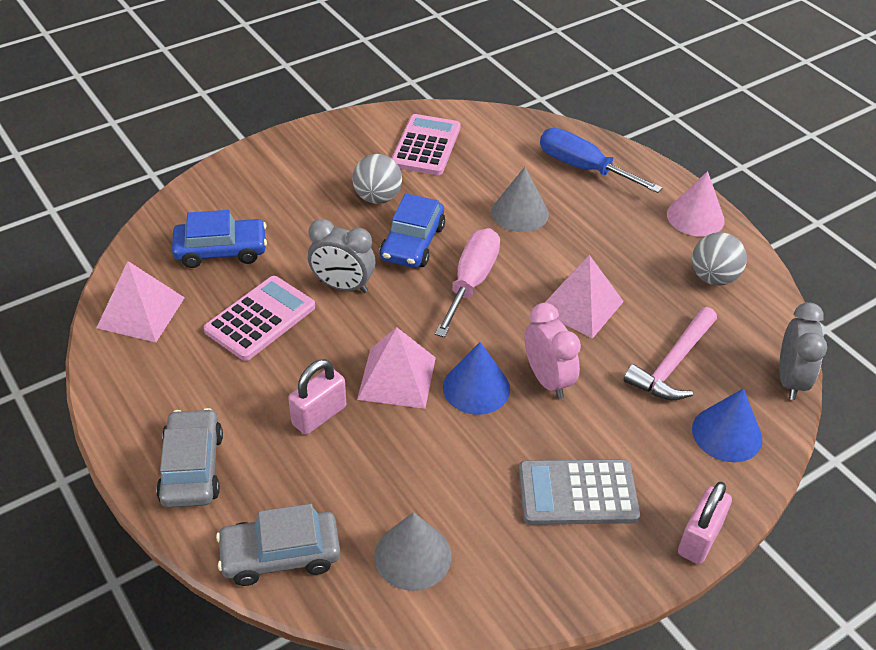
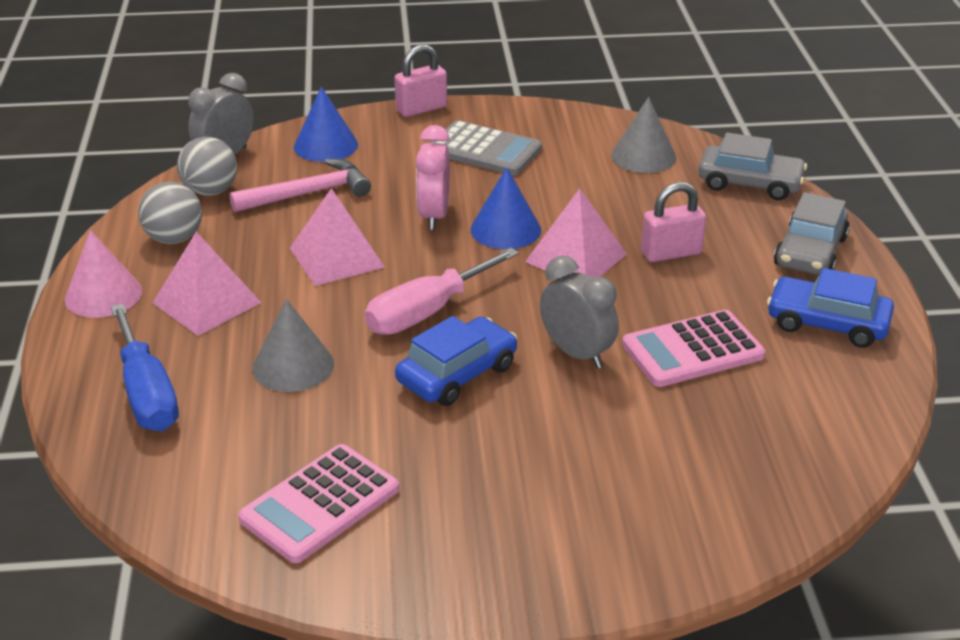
camera: 150 degrees left, 10 degrees down
(141, 312) = (837, 401): pink pyramid -> pink pyramid (207, 302)
(221, 250) = (710, 444): blue car -> blue car (827, 323)
(377, 198) = (456, 447): grey ball -> grey ball (210, 191)

